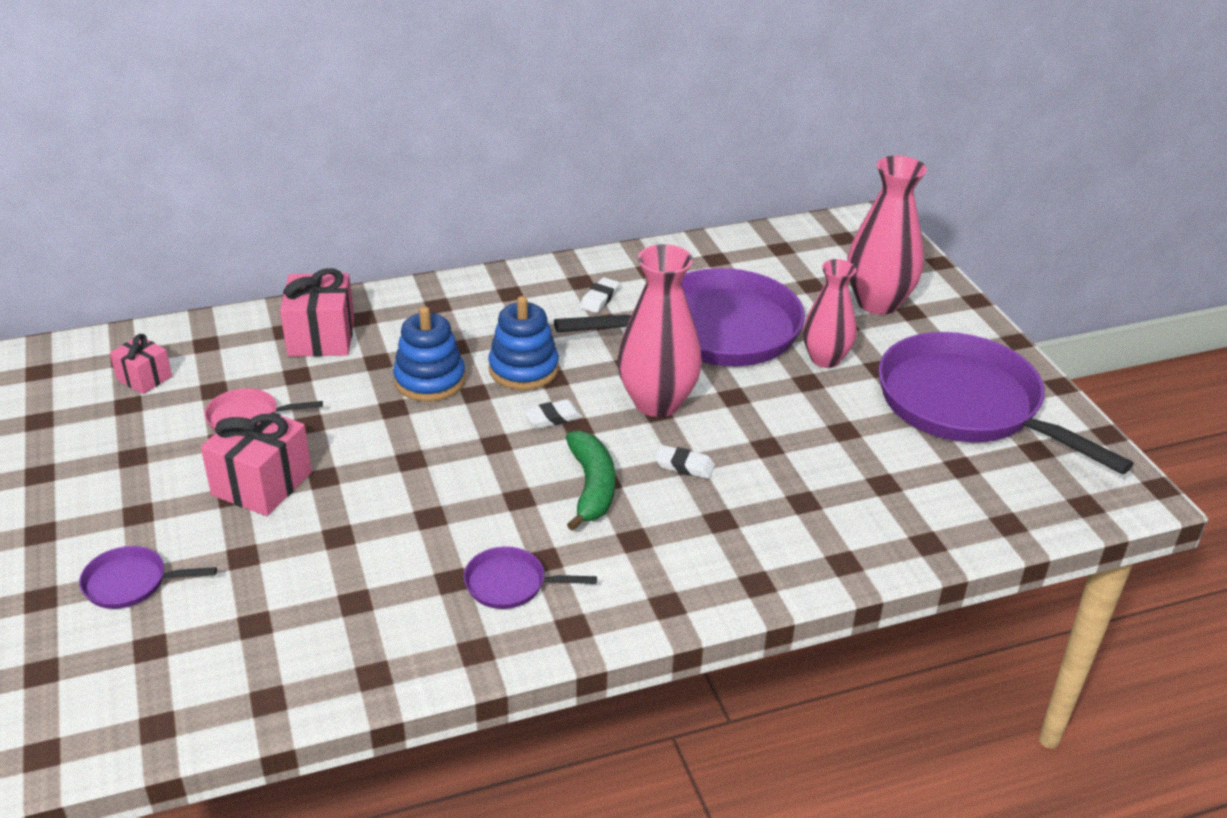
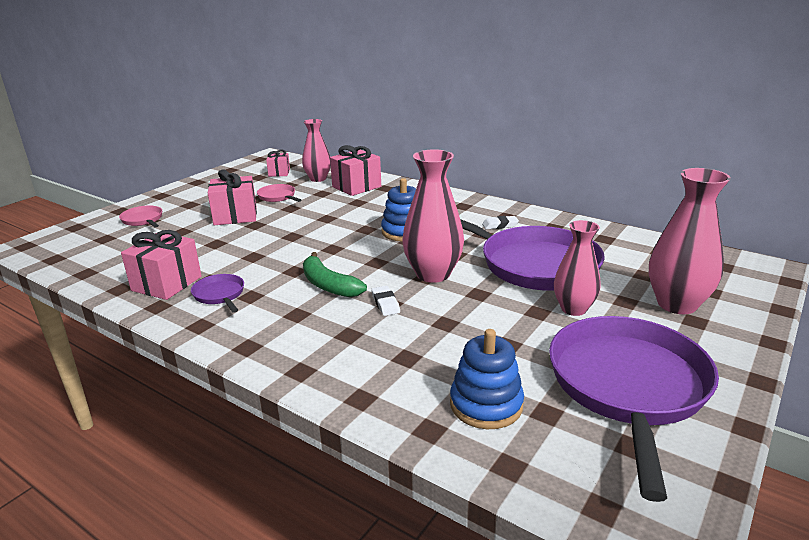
camera: 55 degrees right, 10 degrees down
(131, 583) = (143, 220): purple pan -> pink pan
(234, 355) = (318, 179): none -> pink vase
(416, 623) = (167, 283): none -> pink gift
(430, 380) = (360, 217): blue stacking toy -> blue stacking toy (486, 405)
(553, 418) = (374, 253): white eraser -> none
(591, 487) = (328, 285): green banana -> green banana turned 90 degrees clockwise

